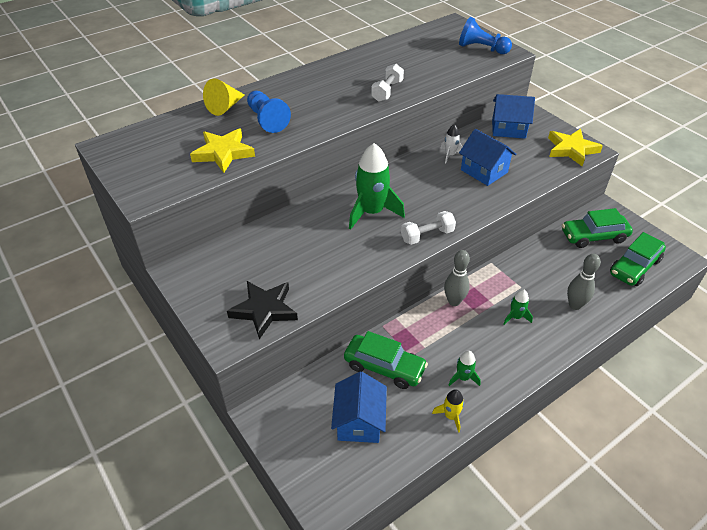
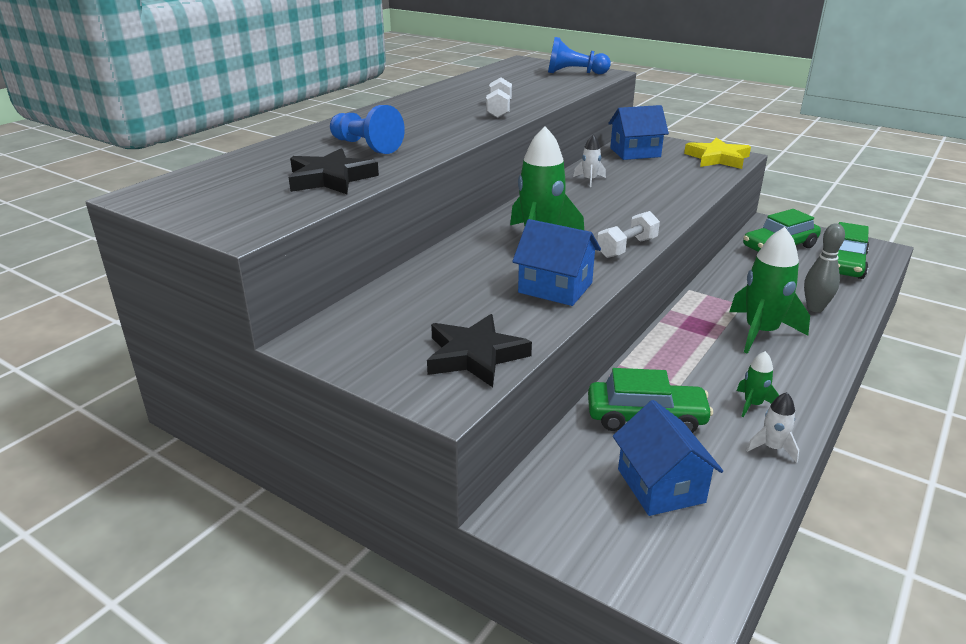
camera: 20 degrees left, 15 degrees down
(223, 153) = (330, 178): yellow star -> black star
(225, 107) = (297, 143): yellow cone -> none
(450, 416) = (772, 448): yellow rocket -> white rocket
(454, 301) = (677, 333): grey bowling pin -> none
(484, 171) = (640, 187): blue house -> blue house (555, 288)
(515, 317) = (761, 332): green rocket -> green rocket, size x2.06

